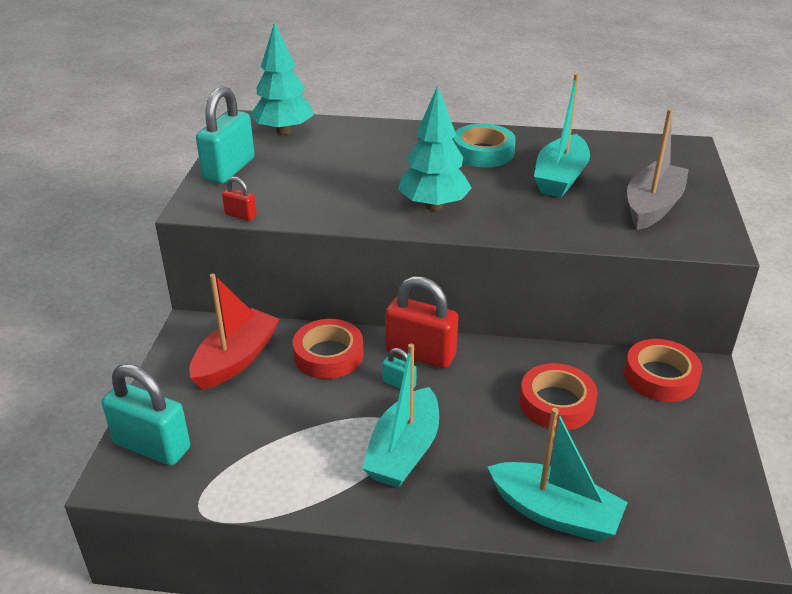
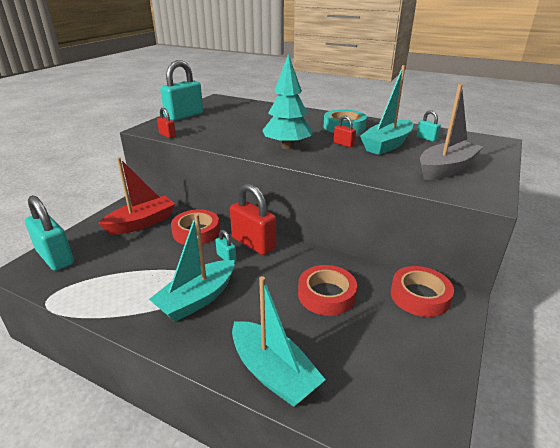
camera: 20 degrees right, 5 degrees down
(284, 131) = (232, 104): turquoise tree -> none
(504, 186) = (343, 144): none -> red padlock
(601, 156) = (426, 138): none -> turquoise padlock

